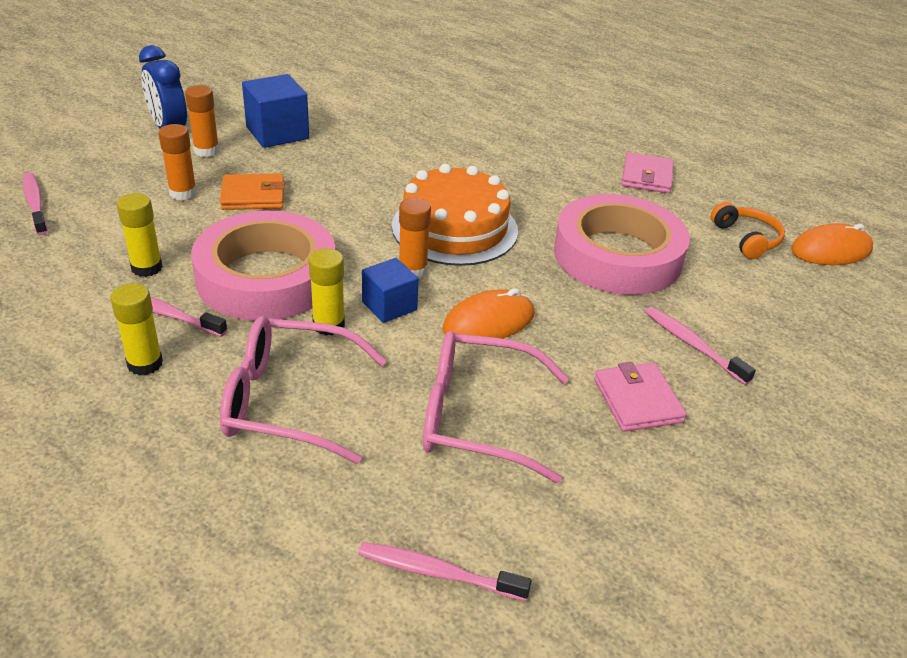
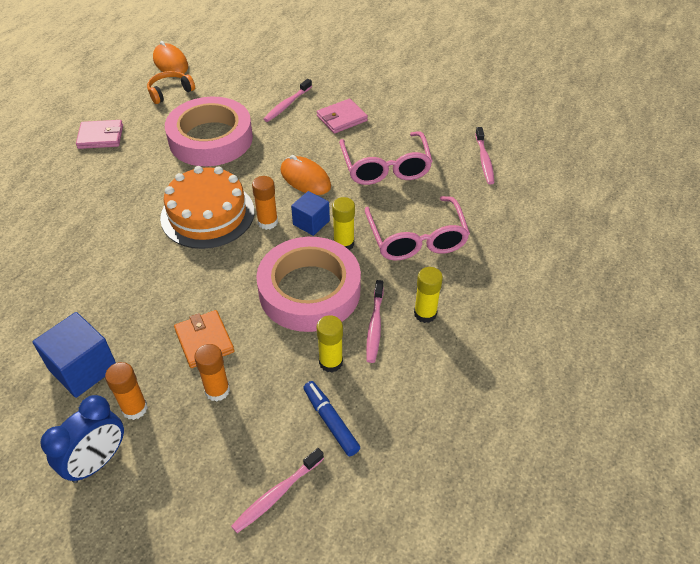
camera: 105 degrees left, 10 degrees up
(73, 250) = (330, 421): none -> blue marker

